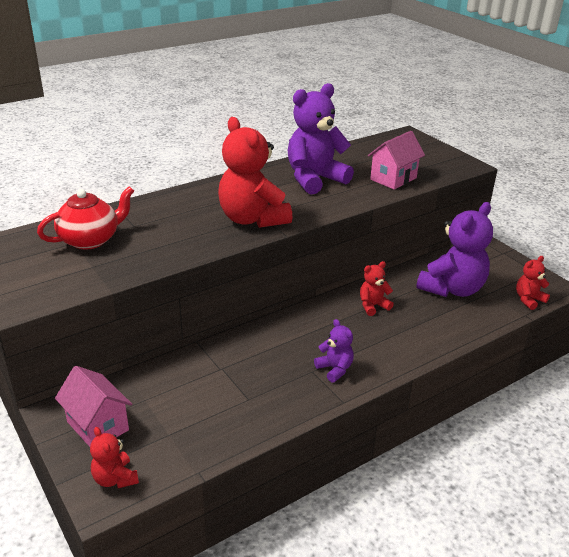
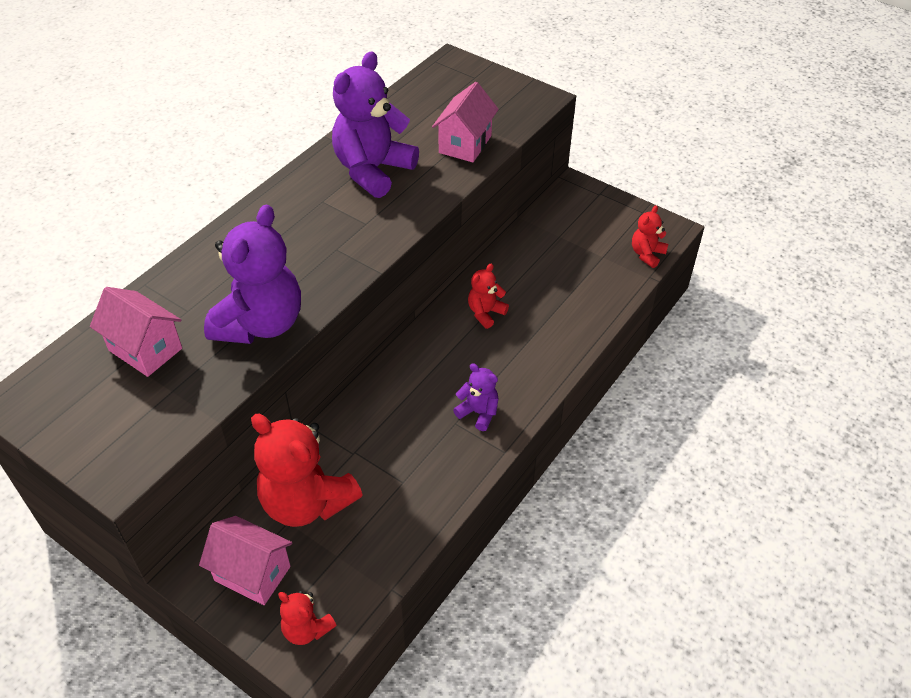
camera: 20 degrees left, 15 degrees up
(90, 240) = (145, 349): red teapot -> pink house
(252, 219) = (328, 258): red teddy bear -> red teddy bear (307, 502)
(452, 289) = (562, 263): purple teddy bear -> purple teddy bear (260, 324)

